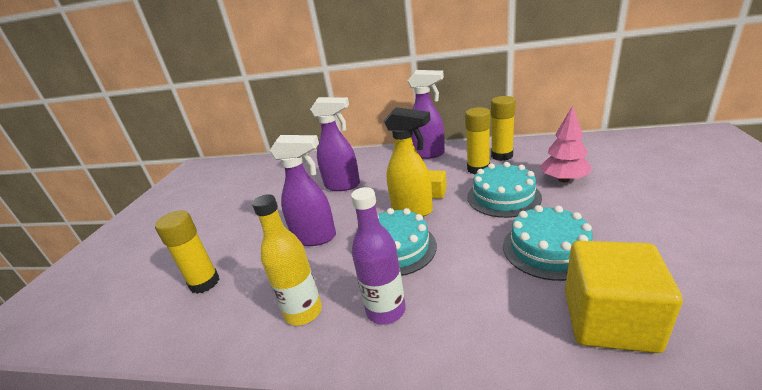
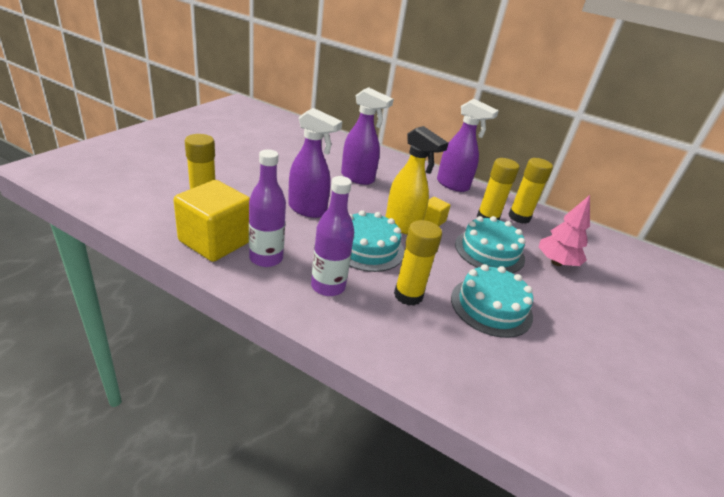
camera: 10 degrees right, 5 degrees up
(303, 312) = (266, 258): yellow bottle -> purple bottle
(468, 278) = (408, 295): none -> yellow glue stick
(609, 320) = (492, 373): yellow cube -> yellow cube (215, 241)

